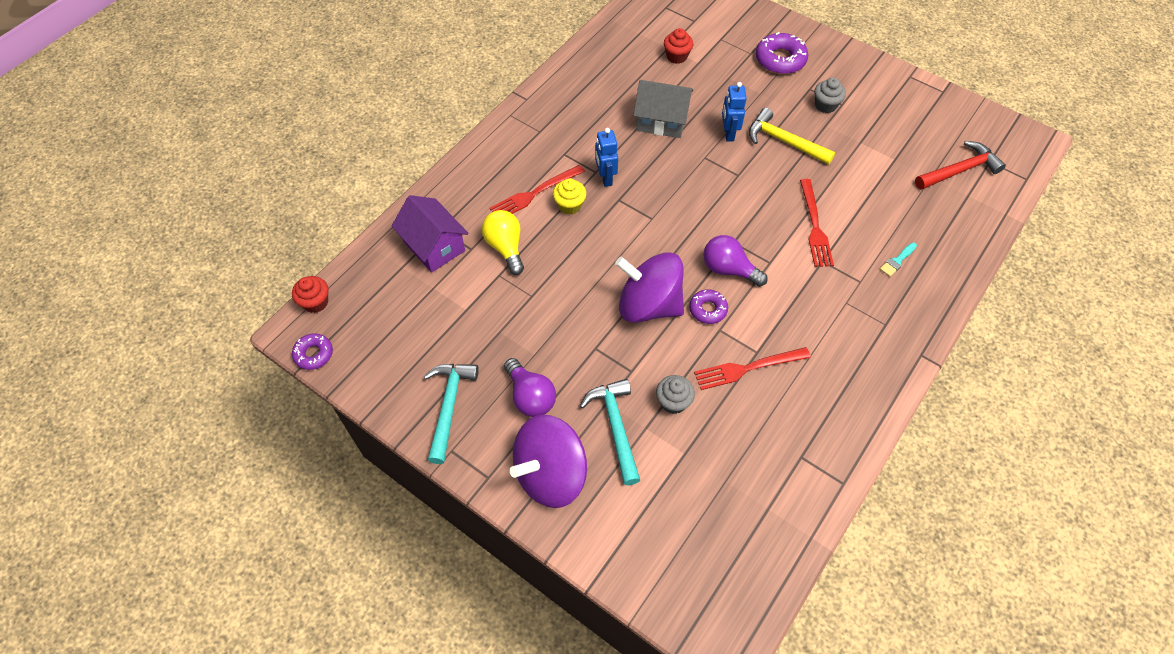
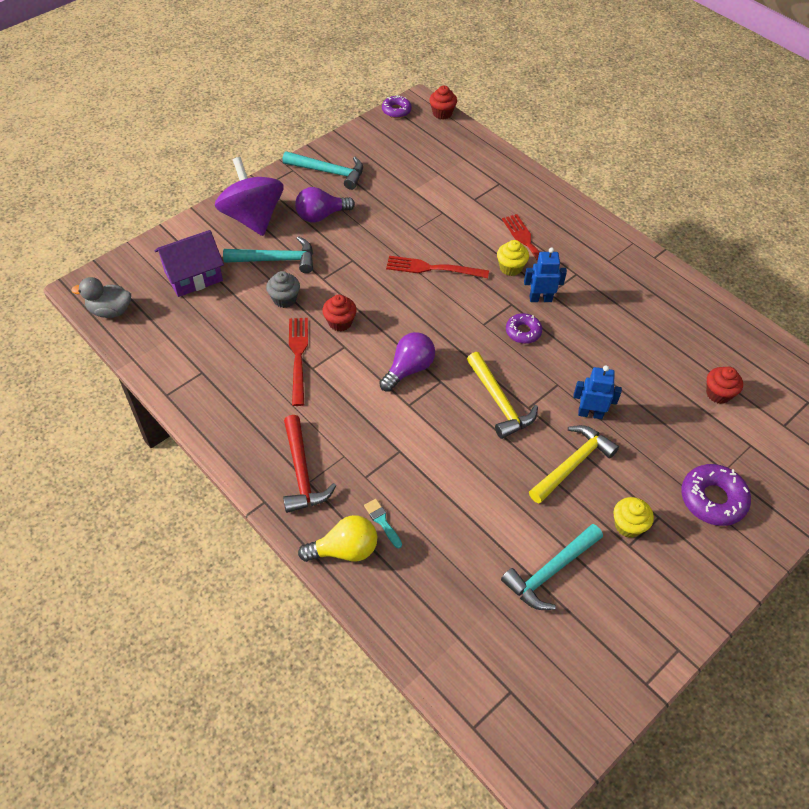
camera: 100 degrees right, 5 degrees down
(434, 246) = (482, 178): purple house -> purple house (193, 276)
(505, 247) = (471, 220): yellow light bulb -> yellow light bulb (345, 550)
(649, 305) = (385, 302): purple spinning top -> none
(661, 121) = (615, 358): grey house -> none
(689, 340) = (340, 322): none -> red cupcake
(708, 309) = (368, 343): purple donut -> purple donut (523, 332)
(740, 195) = (499, 402): none -> yellow hammer
(751, 594) = (110, 311): none -> grey duck
(815, 227) = (444, 457): red fork -> red fork (432, 268)
(825, 105) = (628, 525): grey cupcake -> yellow cupcake
(887, 147) = (550, 572): none -> turquoise hammer
(959, 170) = (501, 645): red hammer -> red hammer (302, 473)

